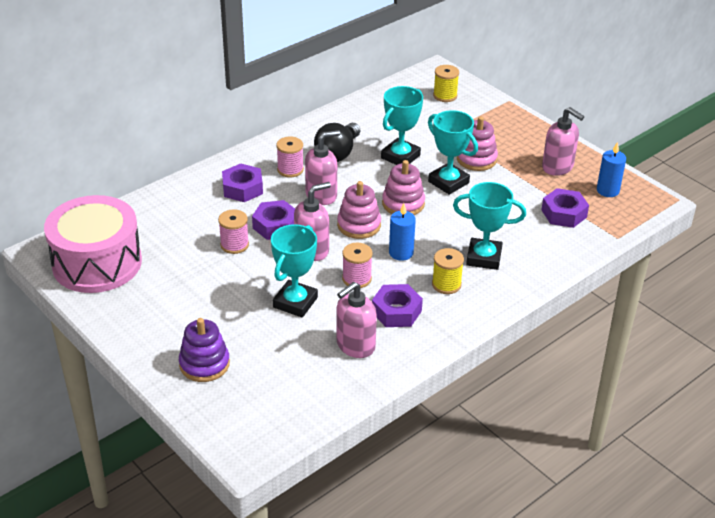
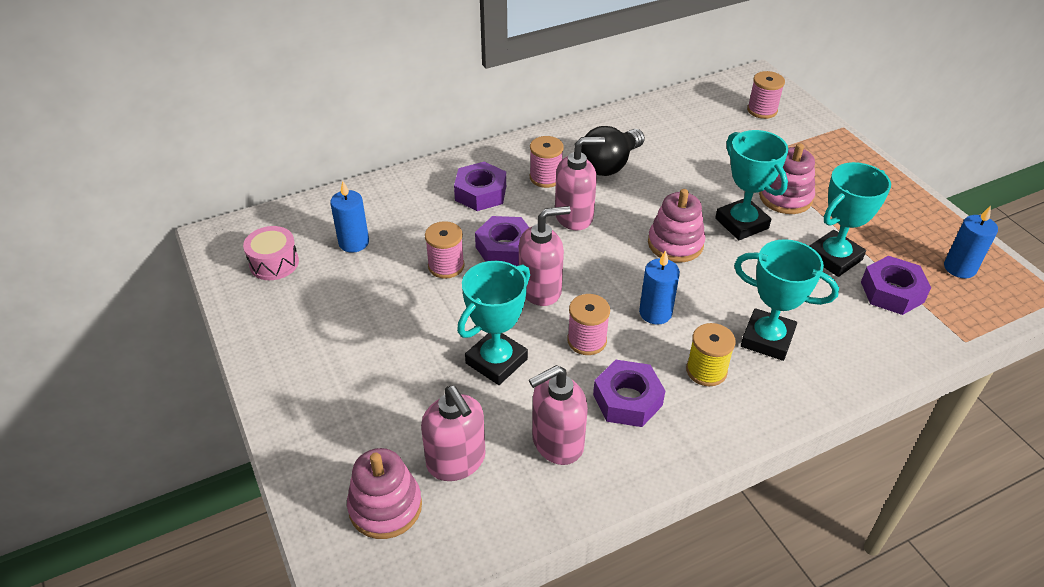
camera: 15 degrees right, 5 degrees up
(97, 263) = (274, 263): pink drum -> pink drum, size x0.44
(155, 239) = (354, 243): none -> blue candle
(204, 364) = (349, 432): purple stacking toy -> none
(359, 225) = (610, 264): pink stacking toy -> pink stacking toy (385, 507)
(400, 156) = (687, 180): turquoise trophy -> turquoise trophy (834, 258)
(445, 96) = (762, 110): yellow spool -> pink spool
(558, 167) = (893, 224): pink soap dispenser -> pink soap dispenser (456, 461)

